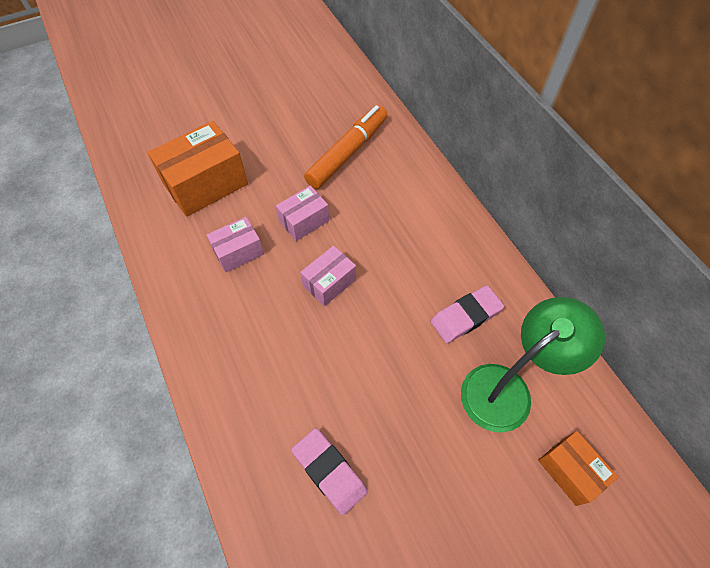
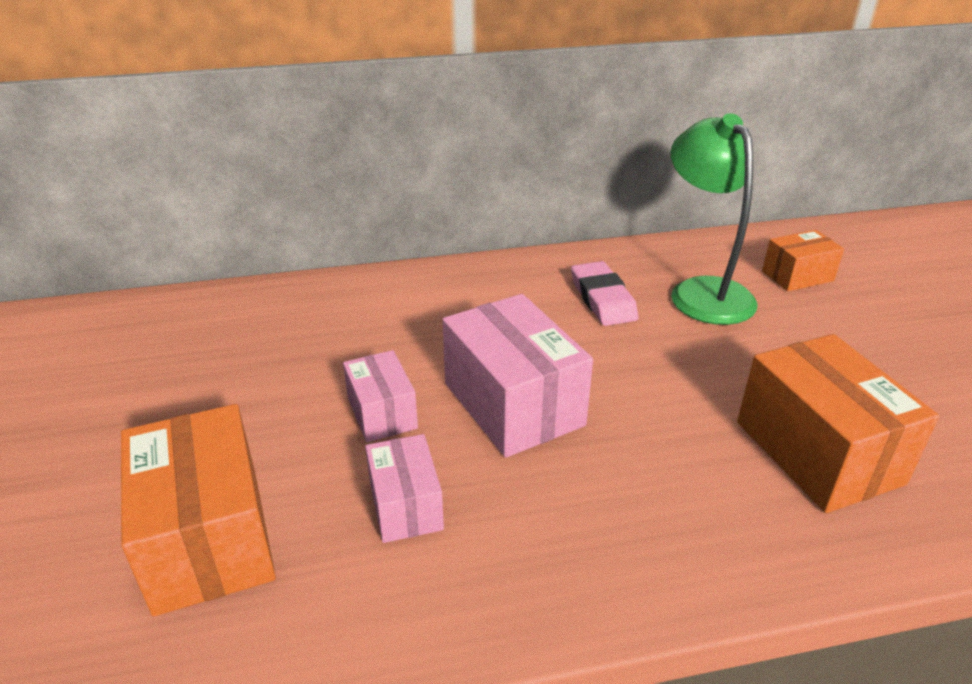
camera: 75 degrees left, 25 degrees down
(329, 283) = (513, 404): pink box -> pink box, size x1.78
(329, 471) = (817, 452): pink eraser -> orange box
(347, 153) = (273, 345): orange marker -> none

